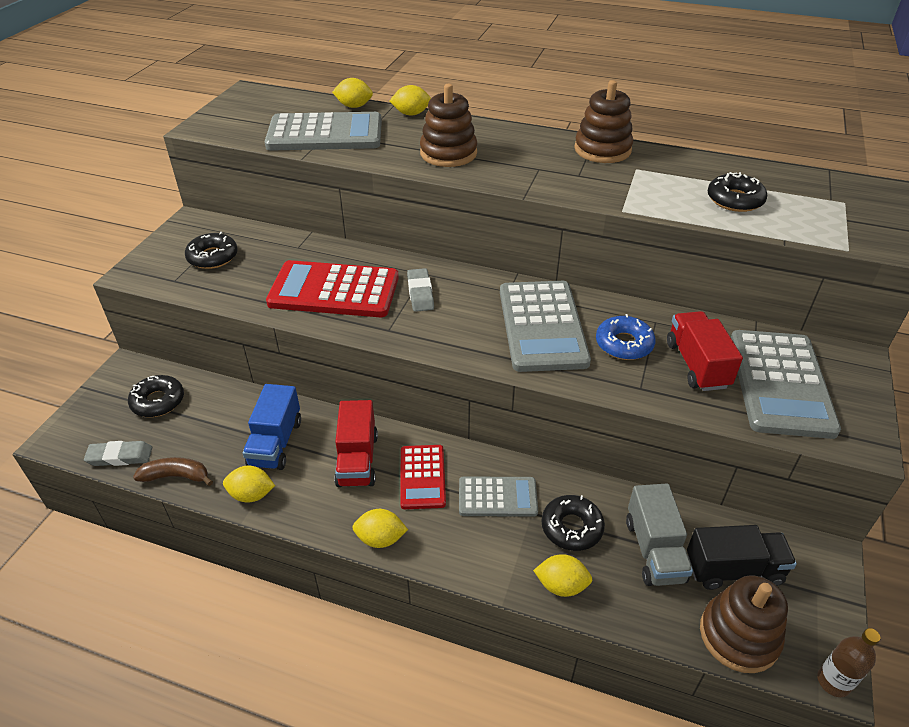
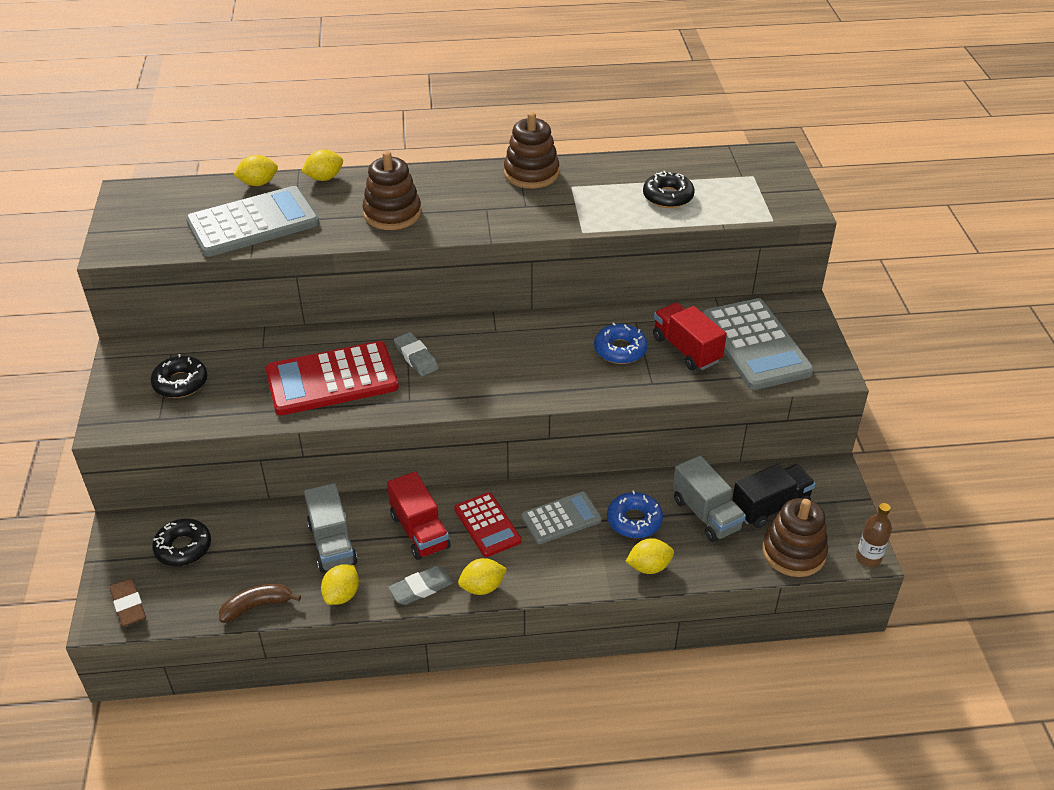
camera: 25 degrees left, 0 degrees up
(82, 435) = (129, 605): none -> brown eraser
(120, 456) = (185, 609): grey eraser -> grey eraser (421, 588)
(251, 495) = (342, 595): yellow lemon -> yellow lemon turned 45 degrees counterclockwise
(275, 443) = (332, 544): blue truck -> grey truck
(542, 326) = (543, 355): grey calculator -> none
(571, 527) = (634, 520): black donut -> blue donut

